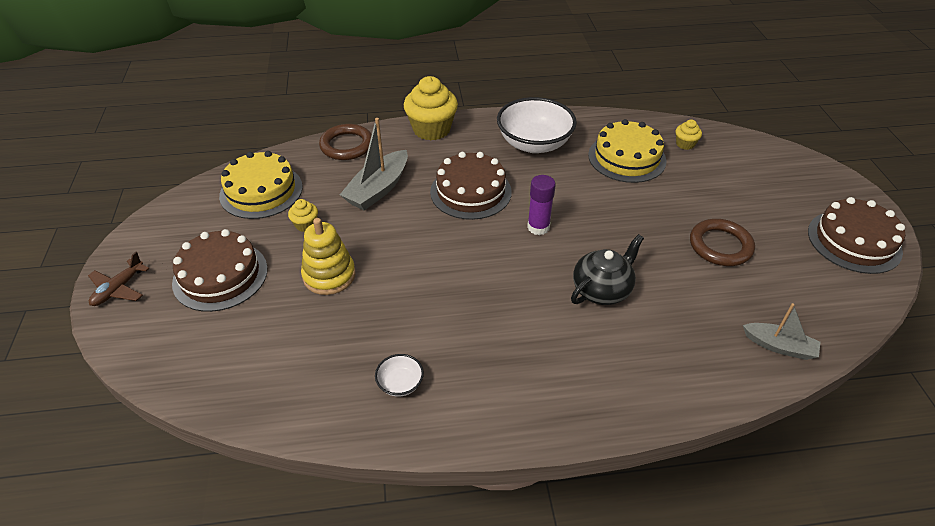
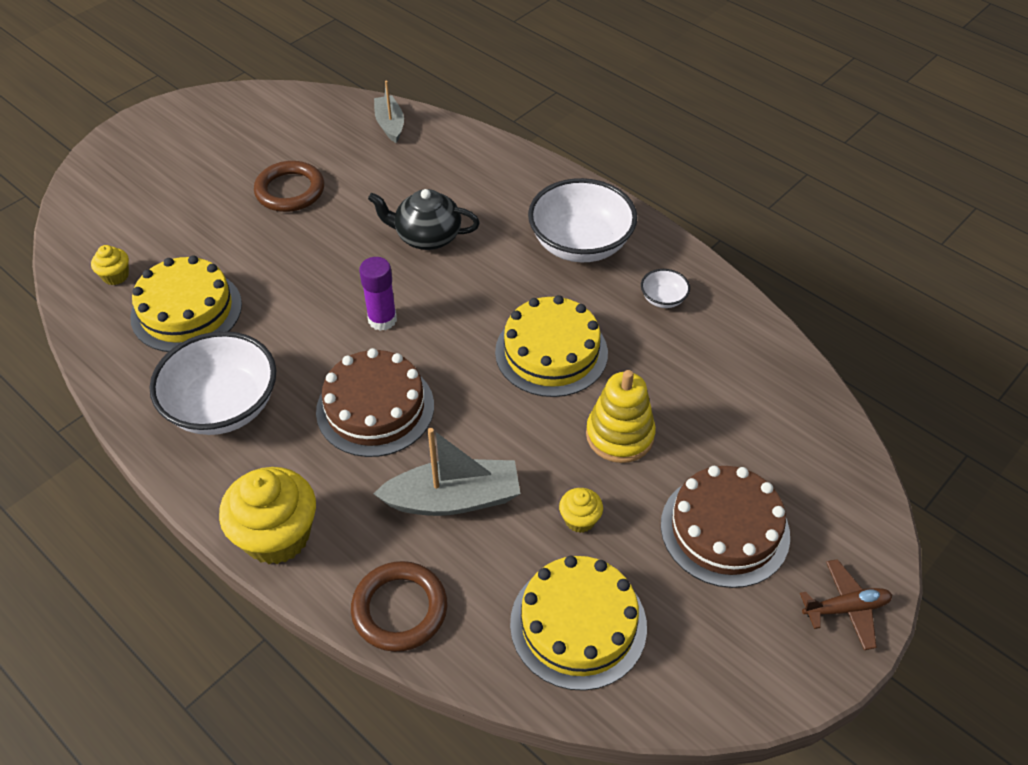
camera: 130 degrees left, 5 degrees up
(425, 286) = (551, 352): none -> yellow cake
(509, 375) = (580, 244): none -> white bowl
(854, 241) = (207, 121): brown cake -> none

